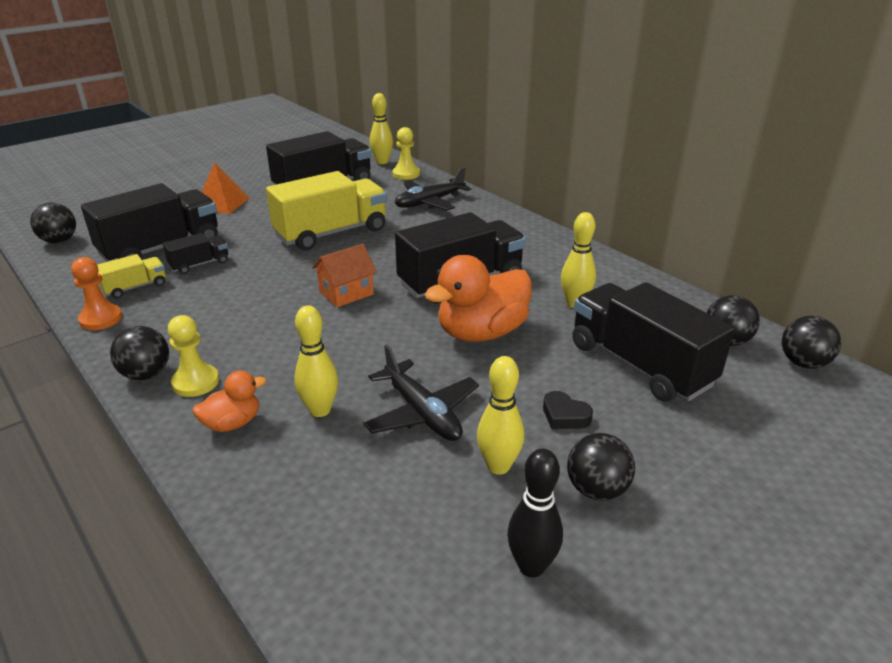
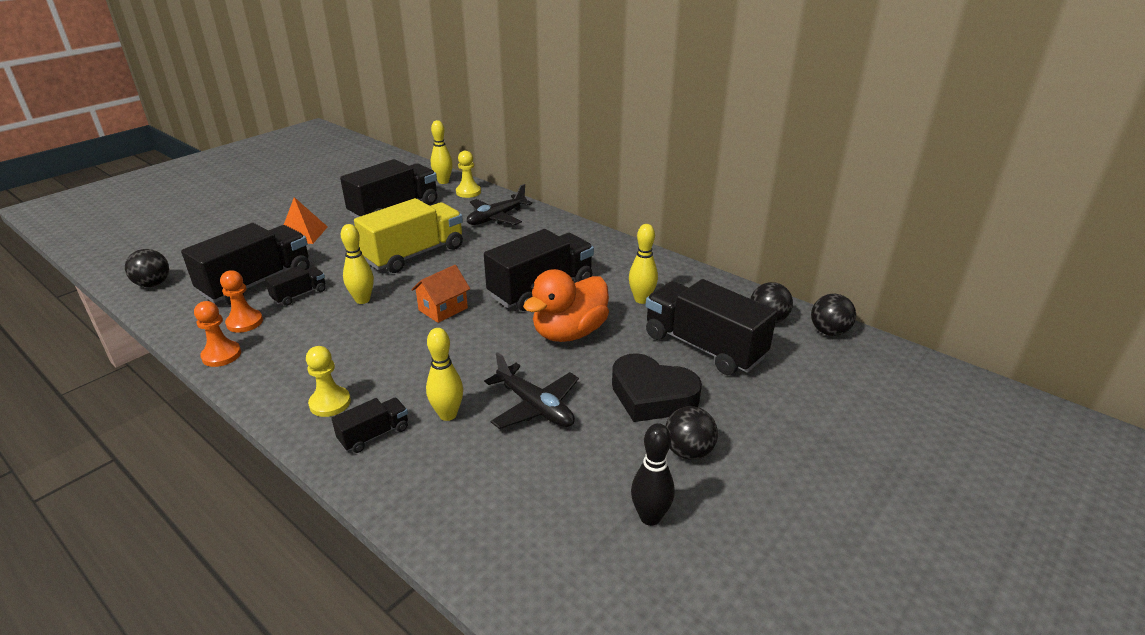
camera: 10 degrees left, 0 degrees up
(135, 287) = (244, 322): yellow truck -> orange pawn
(146, 374) = (282, 401): black ball -> none
(232, 423) = (374, 435): orange duck -> black truck
(498, 466) = (608, 443): yellow bowling pin -> yellow bowling pin (362, 300)
(564, 416) = (652, 396): black heart -> black heart, size x2.15

